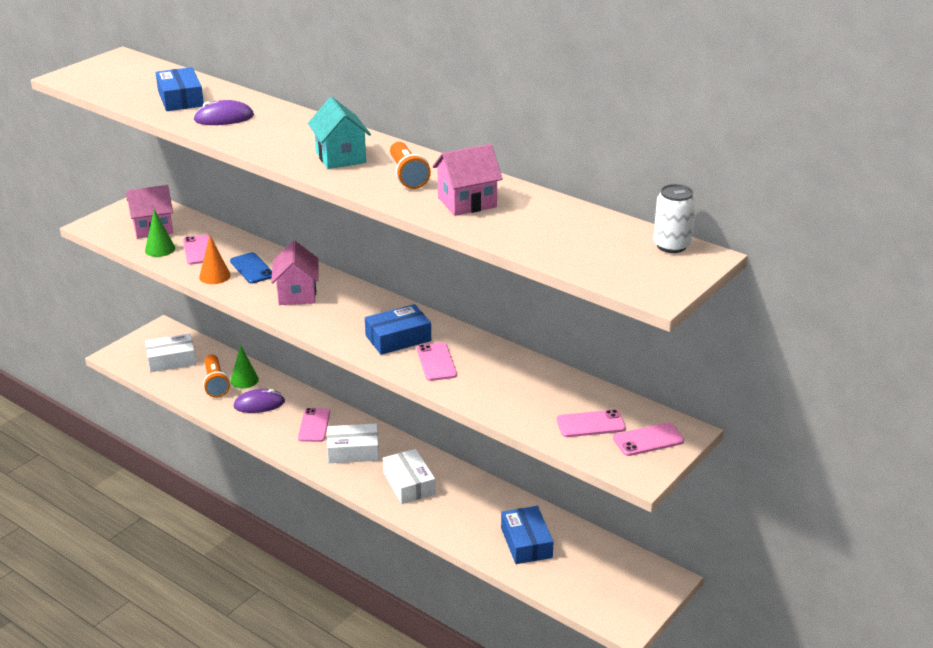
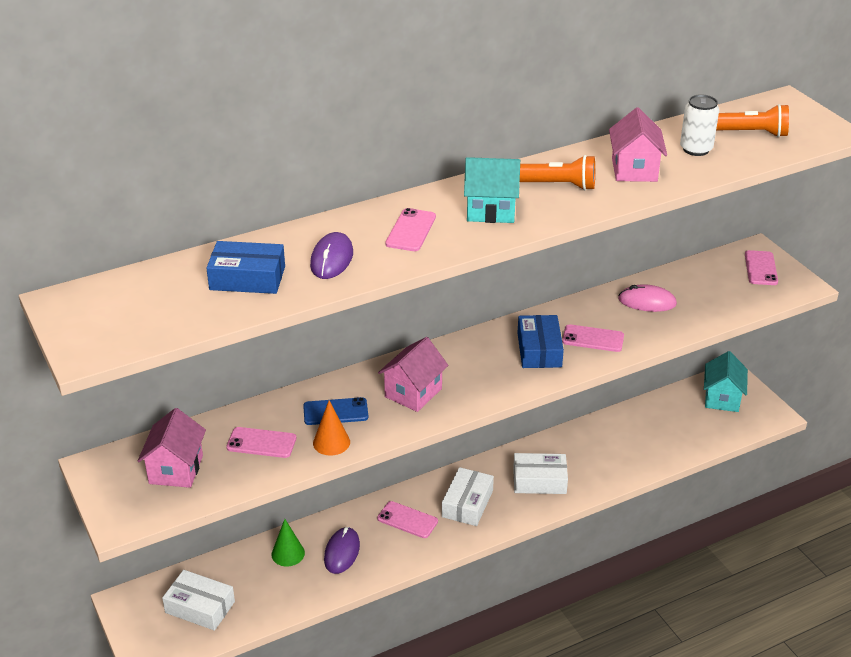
camera: 65 degrees left, 5 degrees up
(160, 249) = (233, 473): green cone -> none
(171, 360) = (200, 607): white box -> white box turned 75 degrees counterclockwise
(215, 384) = (277, 579): orange flashlight -> orange flashlight (752, 133)
(297, 294) = (413, 393): pink house -> pink house turned 75 degrees counterclockwise
(522, 380) = (647, 302): none -> pink mouse
(526, 542) = (656, 435): blue box -> none
(590, 424) = (728, 287): pink phone -> pink phone (411, 230)
(623, 578) = (722, 398): none -> turquoise house
(671, 245) = (762, 107): white can -> white can (696, 149)

